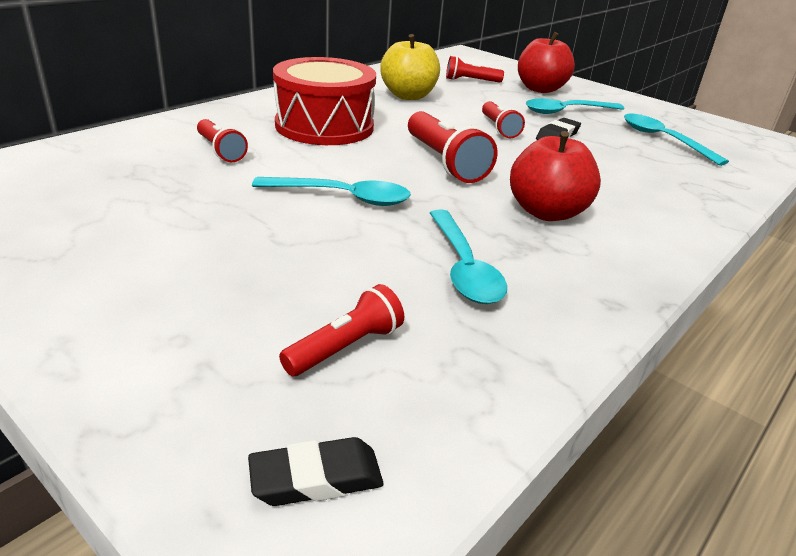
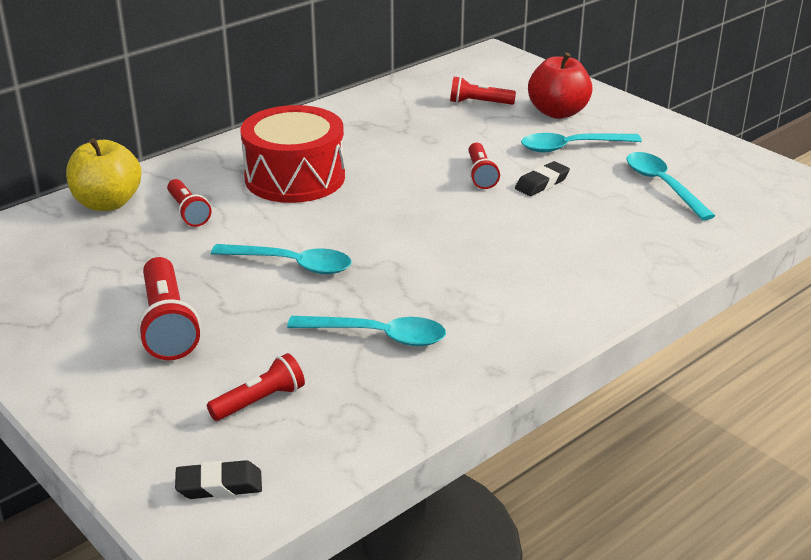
camera: 10 degrees right, 0 degrees up
(408, 96) = (397, 130): yellow apple -> yellow apple (107, 203)
(445, 162) = (404, 221): red flashlight -> red flashlight (167, 325)
(464, 267) = (378, 336): turquoise spoon -> turquoise spoon turned 75 degrees counterclockwise
(546, 212) = (481, 280): red apple -> none

